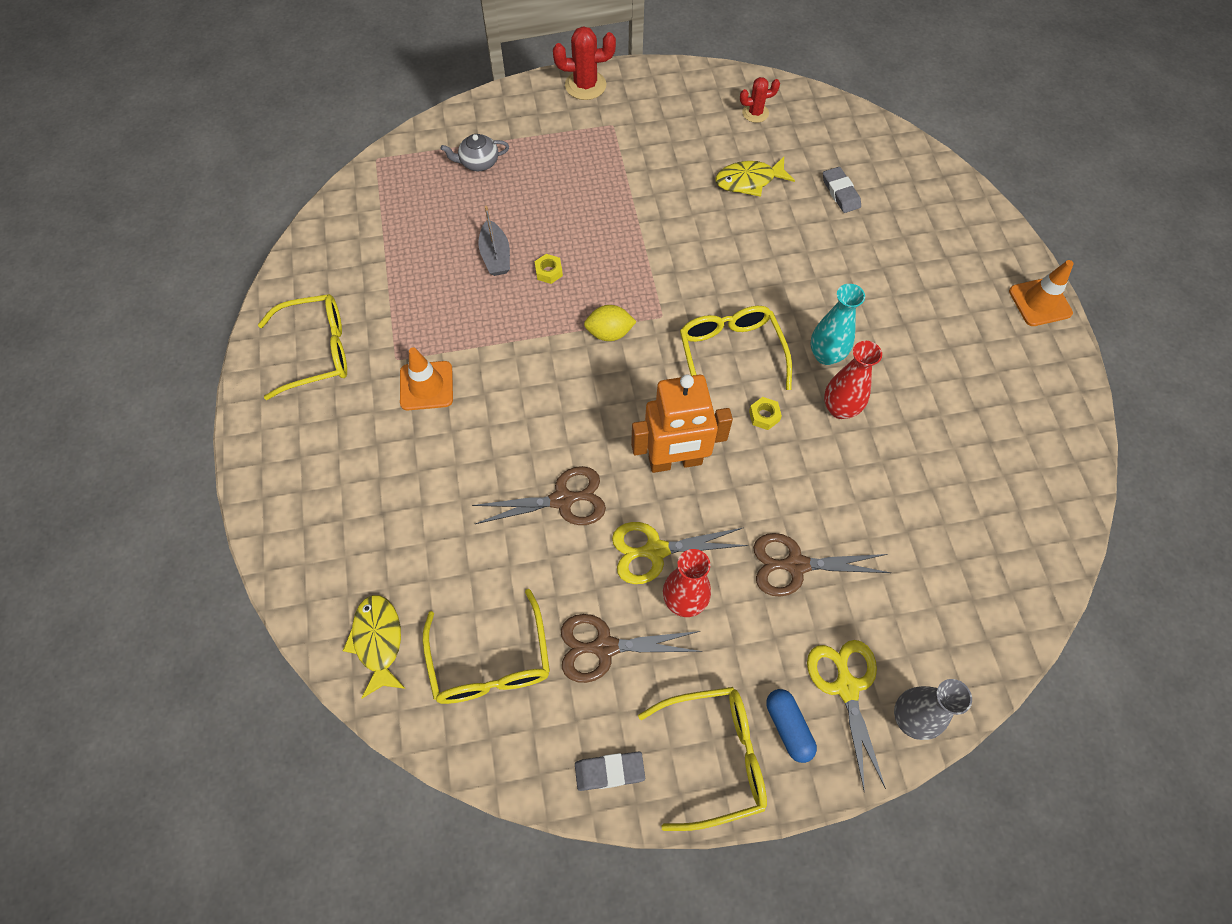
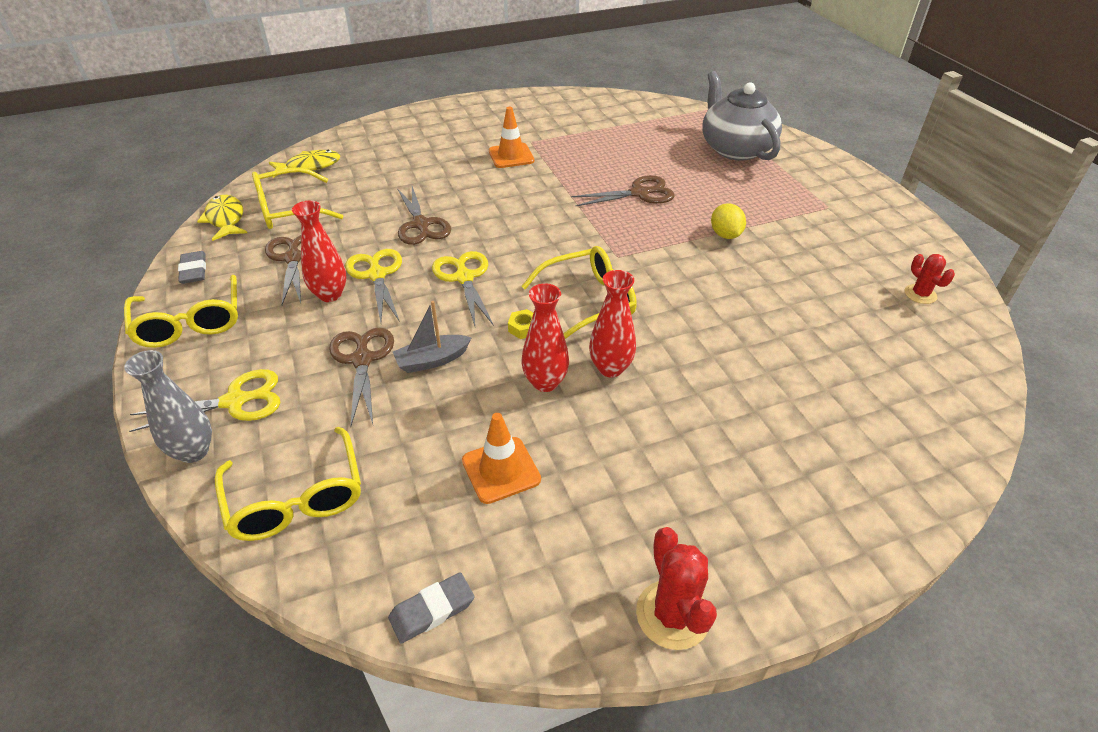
camera: 80 degrees right, 20 degrees down
(316, 352) = (528, 113): yellow glasses -> yellow glasses (296, 497)
(478, 162) = (735, 148): grey teapot -> grey teapot, size x2.19
(495, 256) = (643, 168): grey boat -> grey boat (432, 360)
(548, 272) = (639, 193): yellow nut -> brown scissors
(585, 85) = (865, 187): red cactus -> red cactus (672, 614)
(609, 333) = (588, 230): yellow lemon -> yellow lemon (725, 235)
(675, 461) = (464, 278): orange robot -> yellow scissors
(749, 181) = (818, 297): yellow fish -> yellow fish (226, 219)
(788, 727) = (205, 364): blue capsule -> none
(826, 355) = (610, 368): turquoise vase -> red vase
(840, 192) = (849, 369): grey eraser -> grey eraser (432, 610)
(1040, 302) = (779, 587): orange traffic cone -> orange traffic cone (501, 470)

